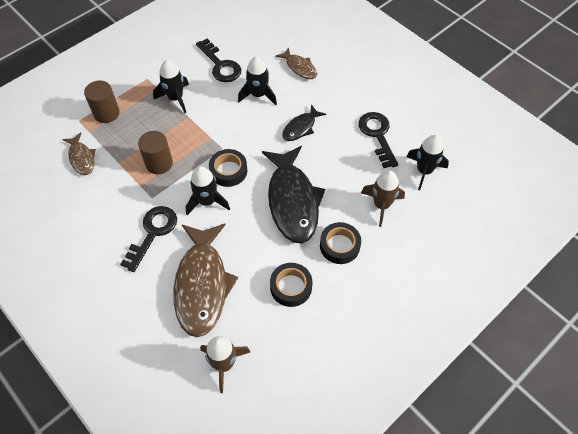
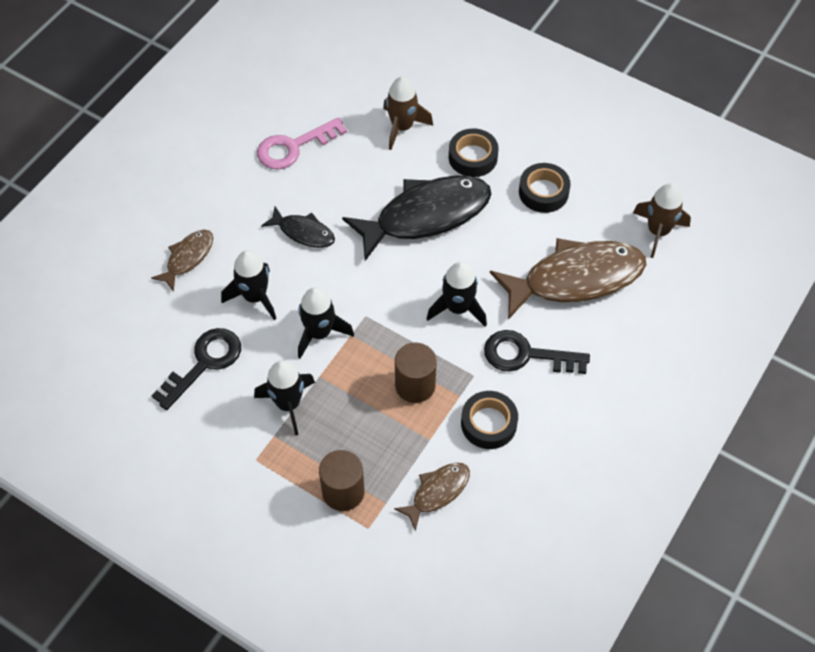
camera: 105 degrees left, 0 degrees up
(228, 171) = (401, 297): black tape -> black tape (488, 423)
(377, 135) = (294, 147): black key -> pink key
(424, 171) = (338, 94): black rocket -> black rocket (319, 333)

